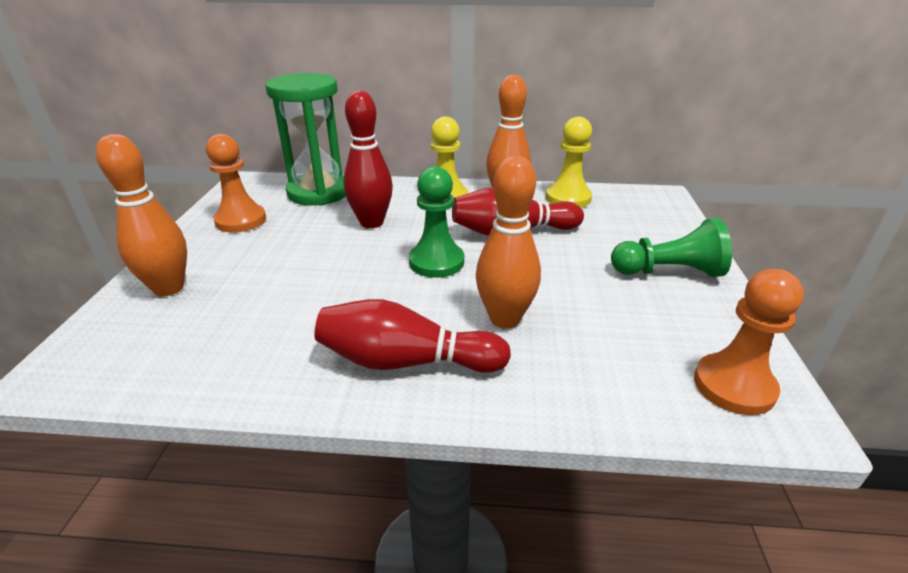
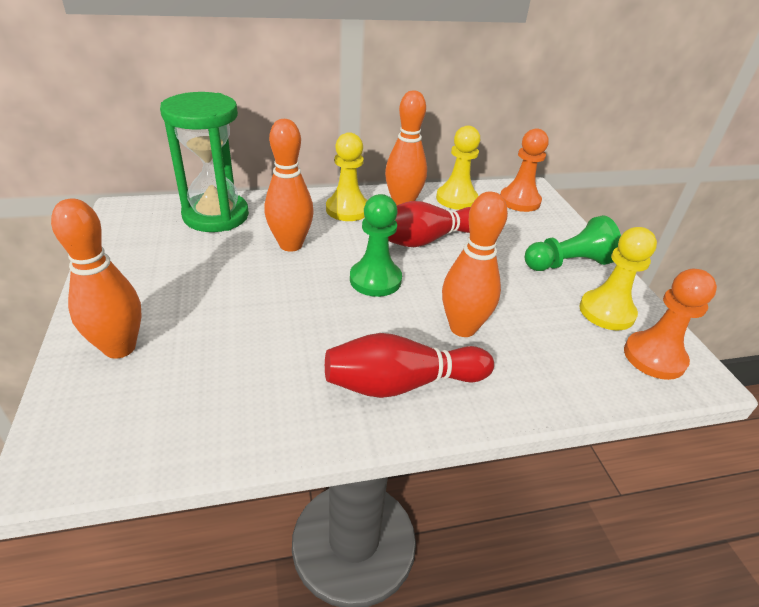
camera: 20 degrees left, 5 degrees up
(241, 220) = (150, 258): orange pawn -> orange pawn (519, 201)
(371, 223) = (291, 245): red bowling pin -> orange bowling pin
(693, 327) = (606, 312): none -> yellow pawn

